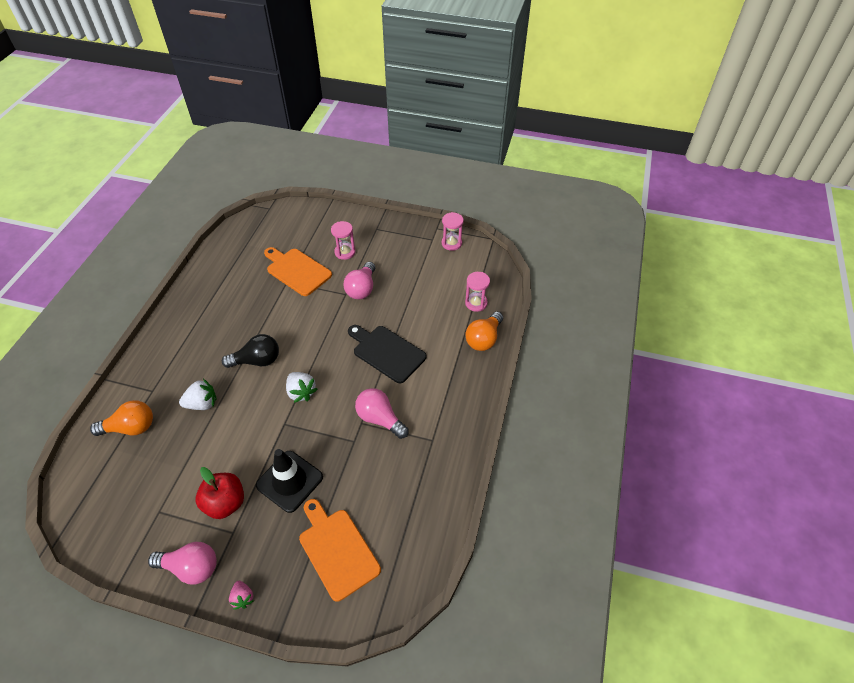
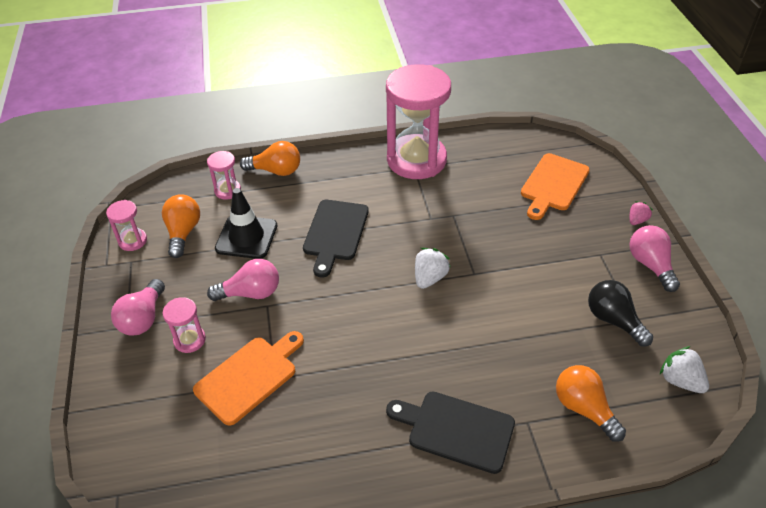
camera: 115 degrees left, 5 degrees down
(180, 352) = (456, 430): none -> black cutting board
(202, 404) = (505, 357): white strawberry -> white strawberry (680, 380)
(225, 503) = (583, 274): red apple -> none
(257, 361) = (416, 339): black light bulb -> black light bulb (613, 320)
(289, 481) = (525, 240): black traffic cone -> black traffic cone (246, 237)
(297, 271) = (249, 377): orange cutting board -> orange cutting board turned 150 degrees counterclockwise
(380, 419) = (417, 207): pink light bulb -> pink light bulb (143, 318)
(441, 446) = (416, 160): none -> pink hourglass
(443, 269) = (183, 233): none -> orange light bulb

